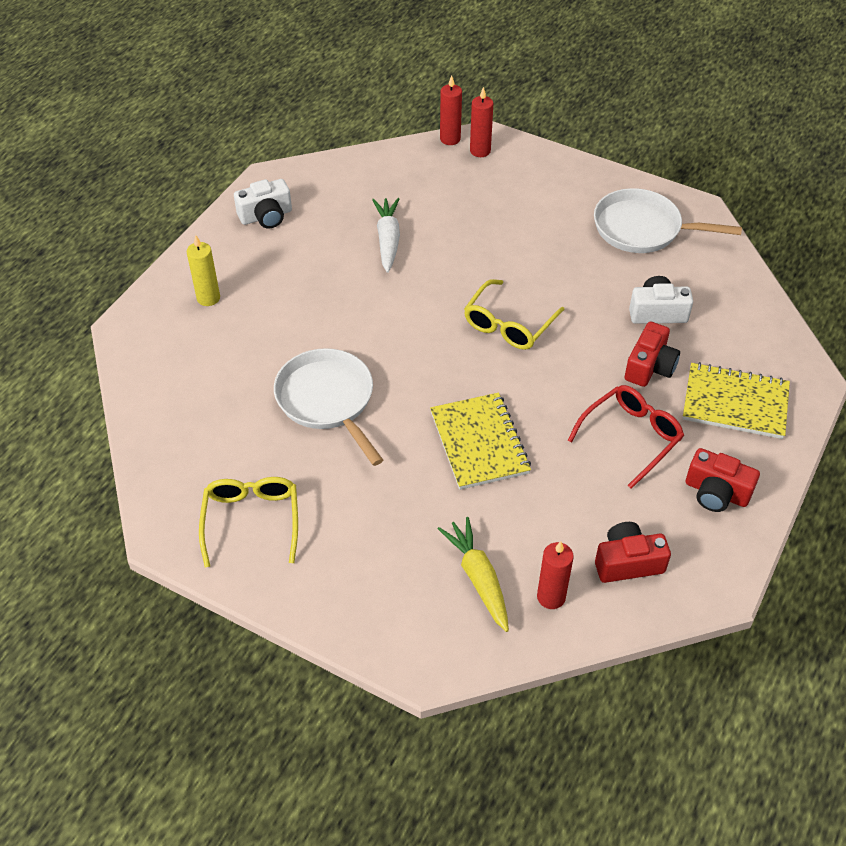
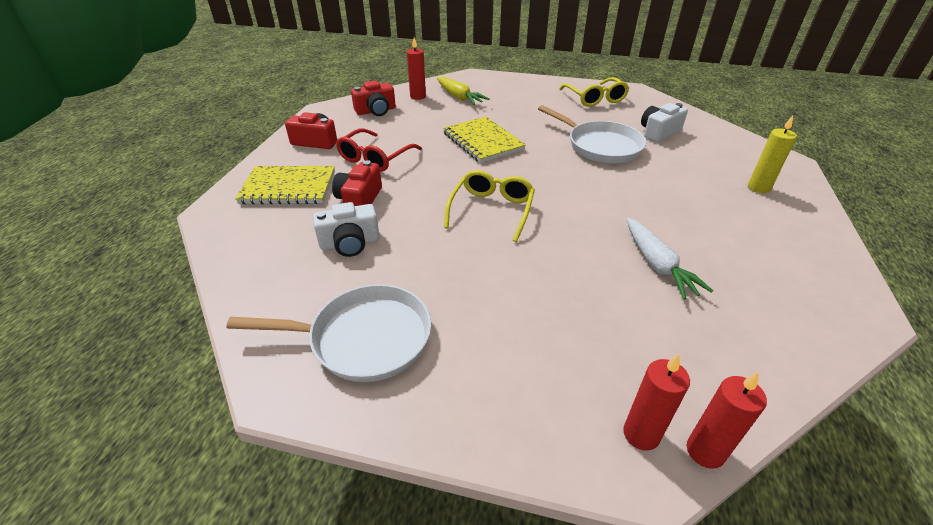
camera: 165 degrees right, 10 degrees down
(266, 216) = (807, 266): white camera -> white camera (658, 132)

